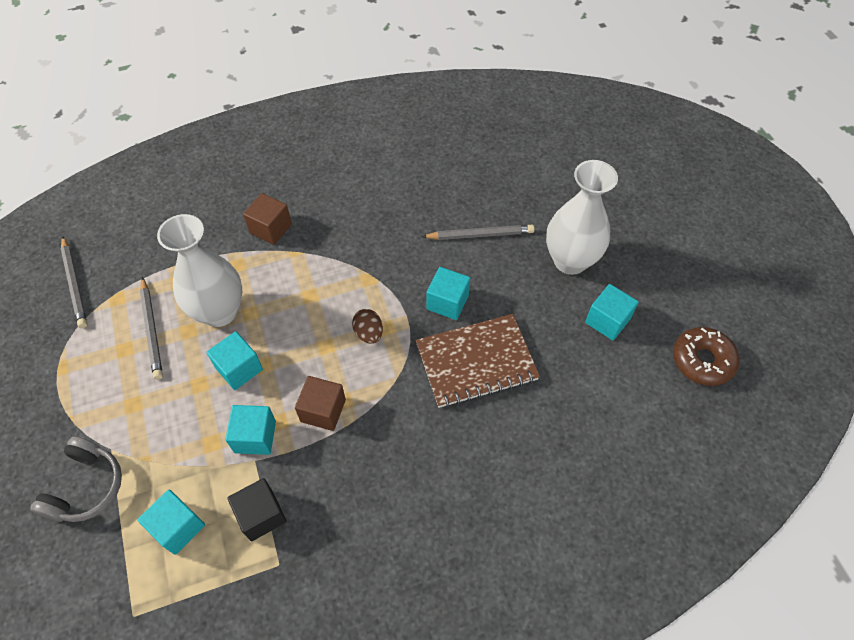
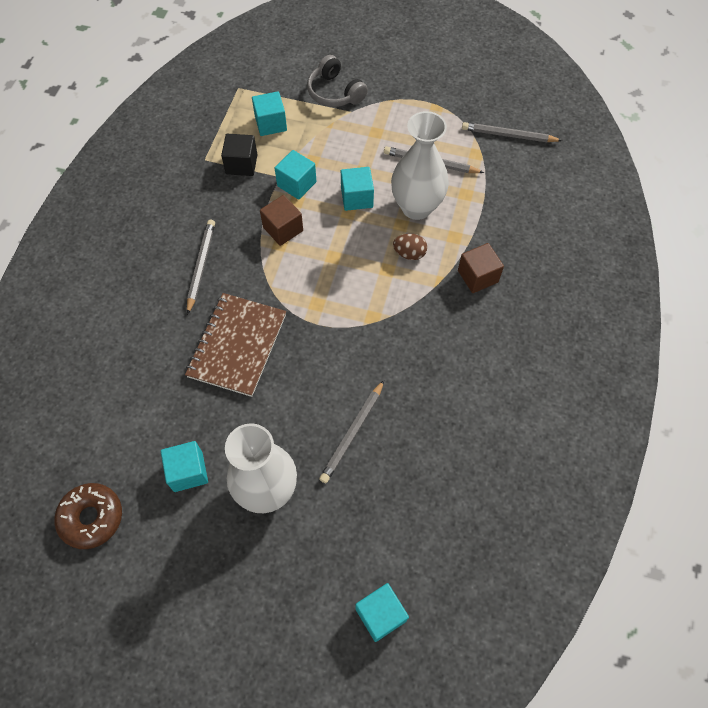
camera: 125 degrees right, 5 degrees up
(369, 333) = (321, 289): brown egg -> brown egg (409, 253)
(420, 456) = (201, 266): none -> grey pencil
(447, 302) = (305, 360): turquoise cube -> turquoise cube (380, 614)

